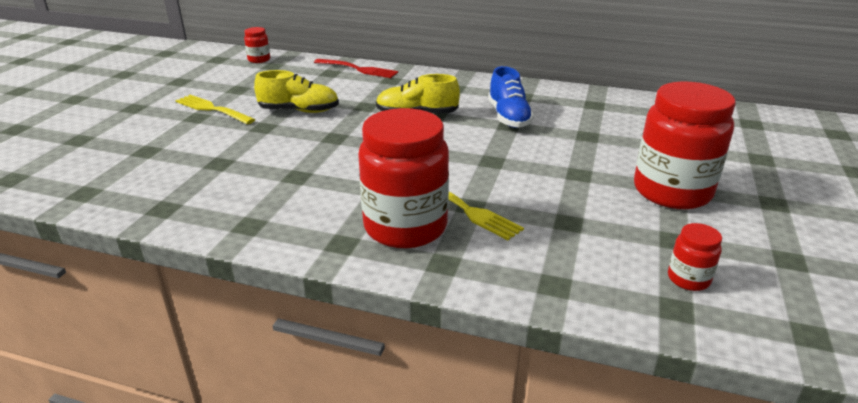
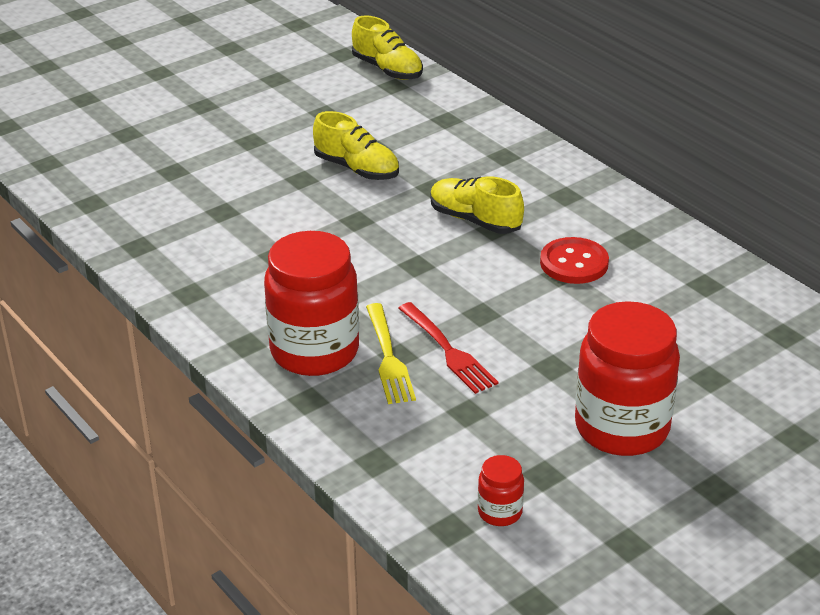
camera: 35 degrees right, 5 degrees up
(213, 109) = (274, 135): yellow fork -> none
(259, 60) = (387, 69): red jar -> yellow shoe
(357, 69) = (484, 124): red fork -> red fork (447, 350)
(508, 117) = (574, 263): blue shoe -> red button

